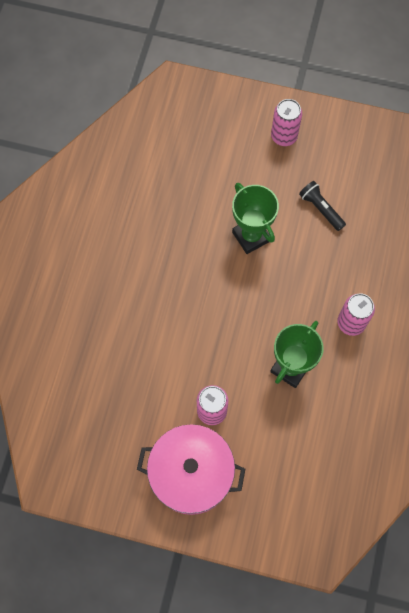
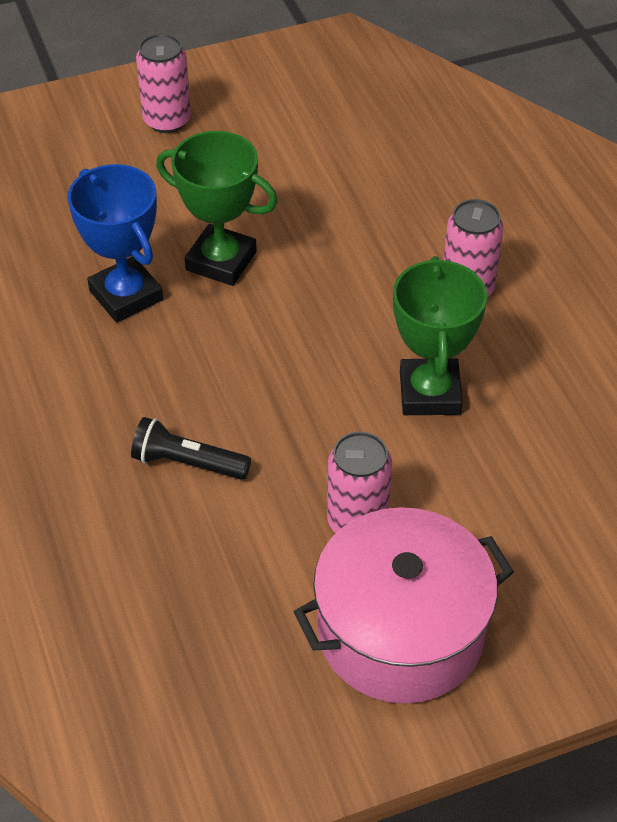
camera: 35 degrees left, 20 degrees down
(197, 230) = (126, 295): none -> blue trophy
(321, 209) = (298, 177): black flashlight -> black flashlight (188, 463)

